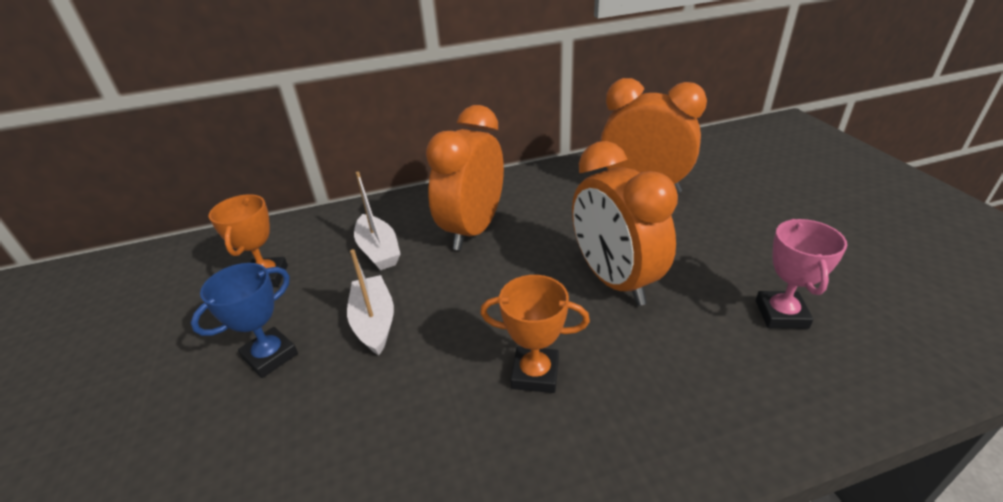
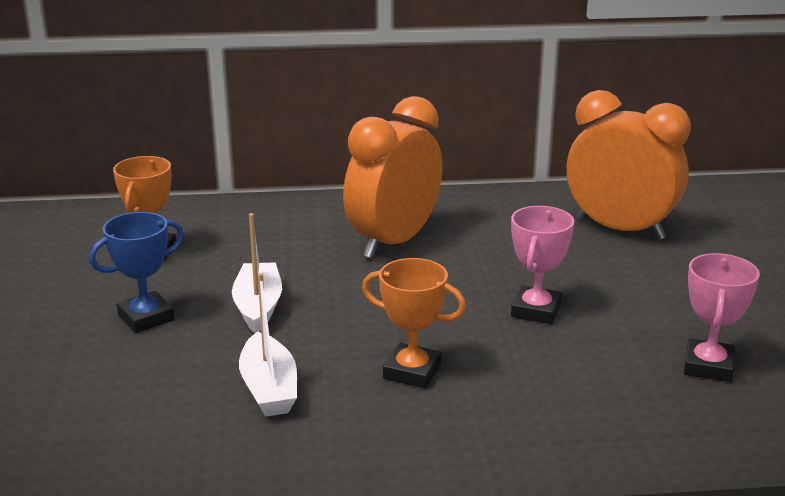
camera: 10 degrees right, 10 degrees down
(378, 250) = (279, 246): white boat -> white boat (269, 388)
(614, 280) = (536, 310): orange clock -> pink trophy

